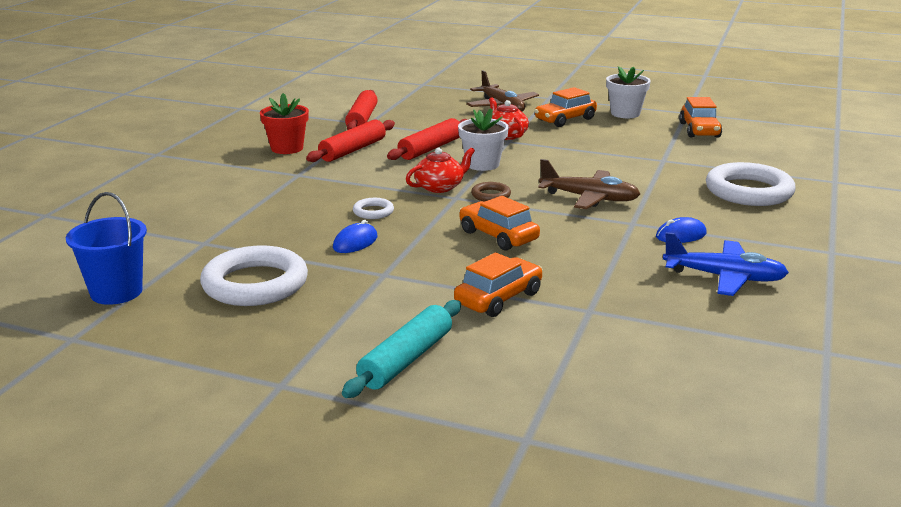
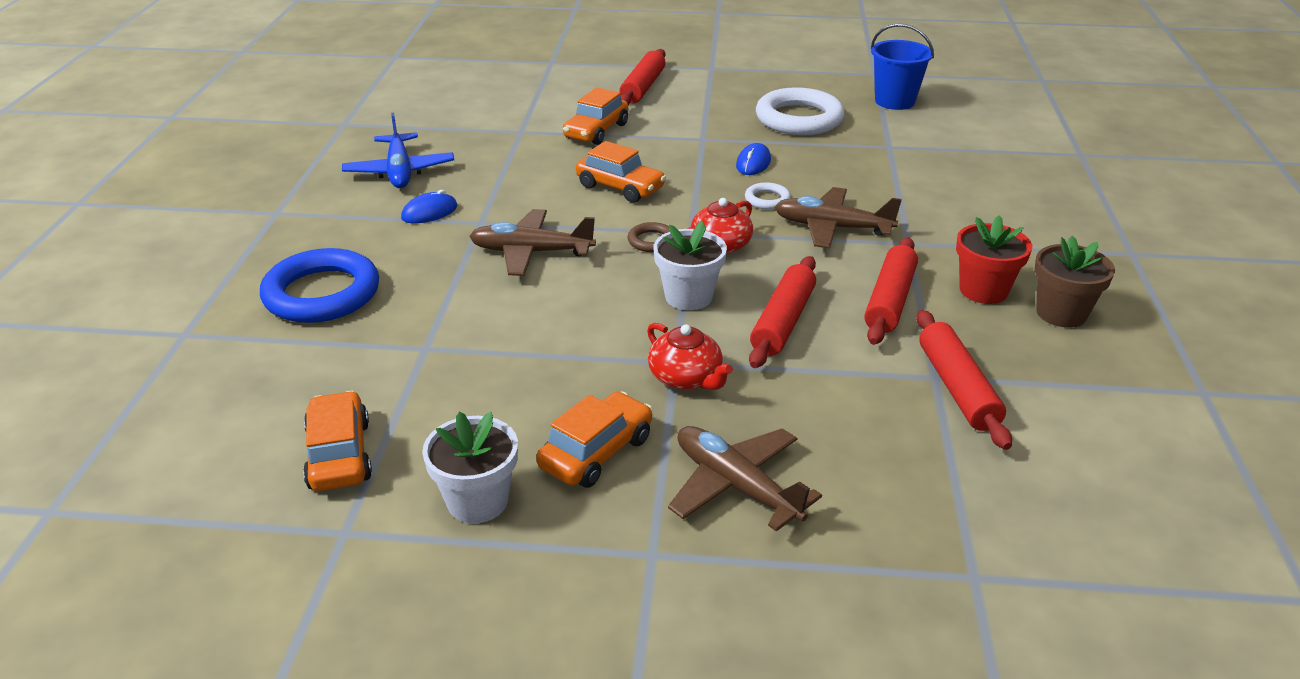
camera: 165 degrees right, 10 degrees up
(258, 136) = (1061, 313): none -> brown flower pot
(342, 188) = (832, 228): none -> brown plane
(406, 359) = (643, 87): turquoise rolling pin -> red rolling pin
(724, 277) = (399, 171): blue plane -> blue plane turned 105 degrees counterclockwise
(749, 191) = (322, 294): white ring -> blue ring

